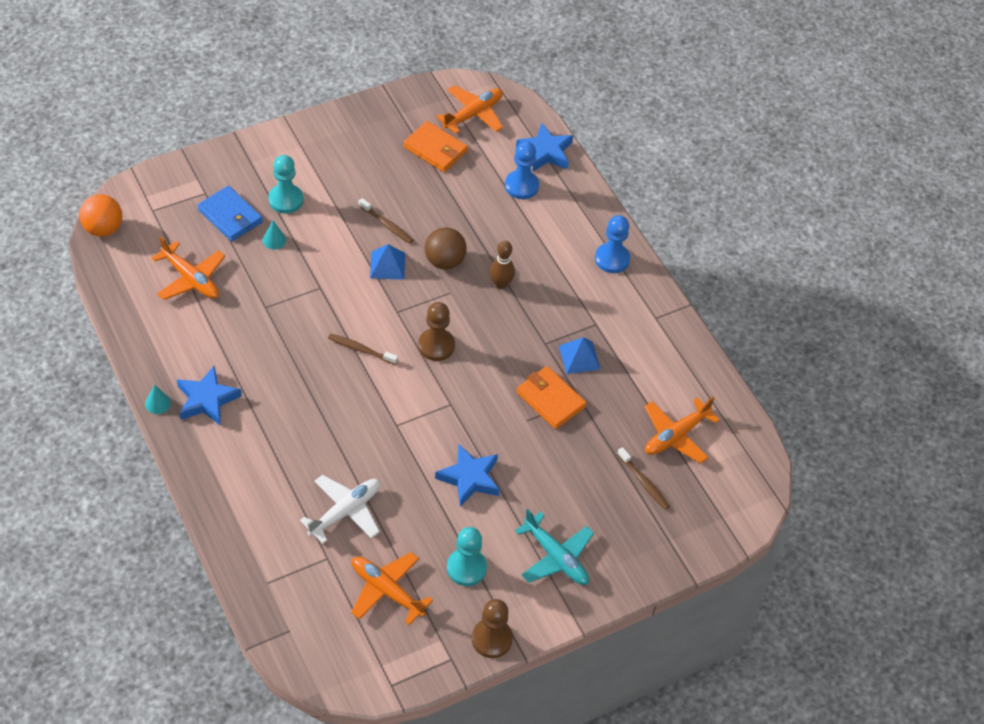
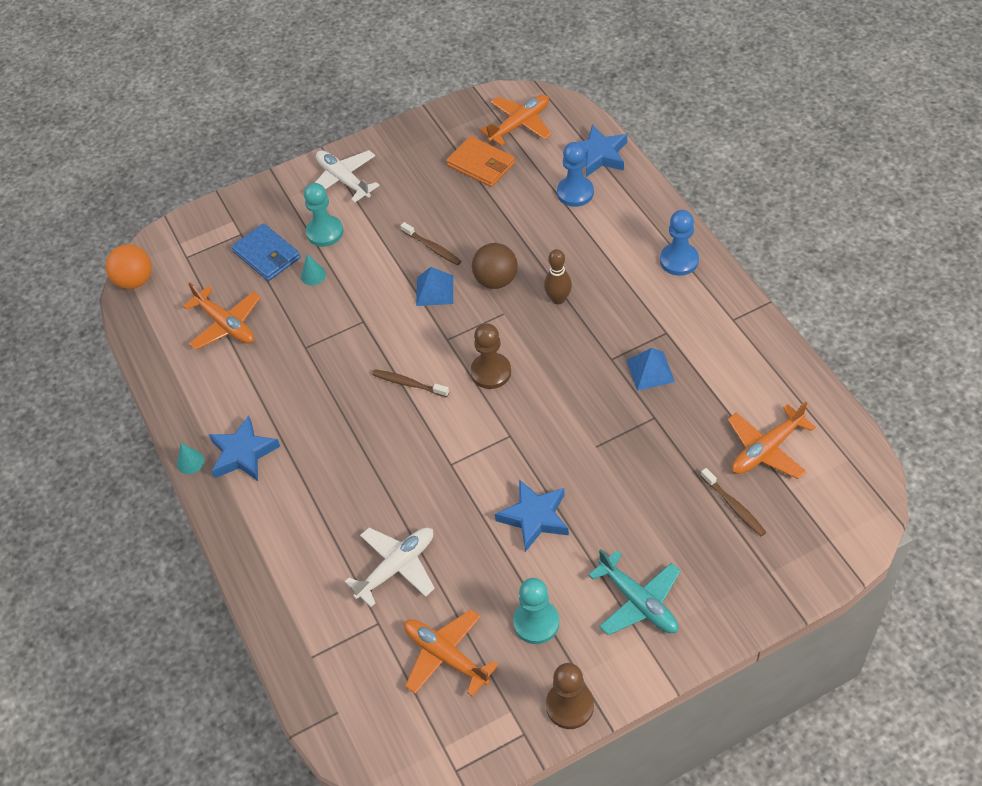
camera: 10 degrees right, 0 degrees up
(304, 150) = (343, 180): none -> white plane
(550, 399) = (621, 420): orange wallet -> none

